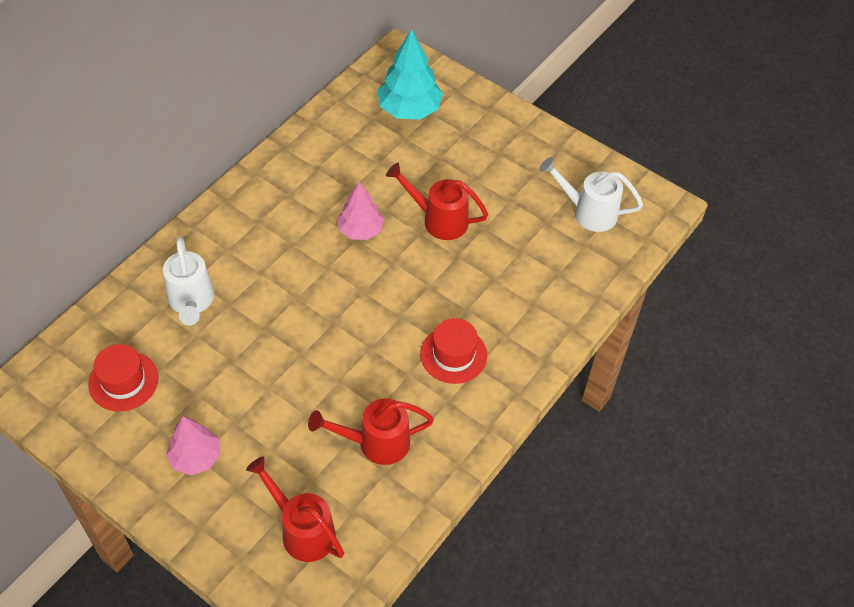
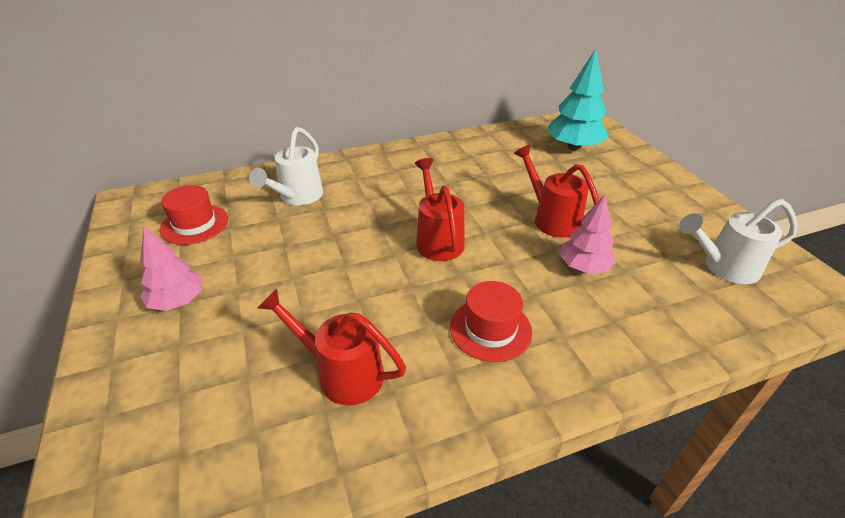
camera: 35 degrees right, 15 degrees down
(302, 530) = (188, 422): red watering can -> red watering can (438, 240)
(360, 230) = (473, 202): pink tree -> pink tree (583, 267)
(588, 212) = (724, 267): white watering can -> white watering can turned 60 degrees counterclockwise

